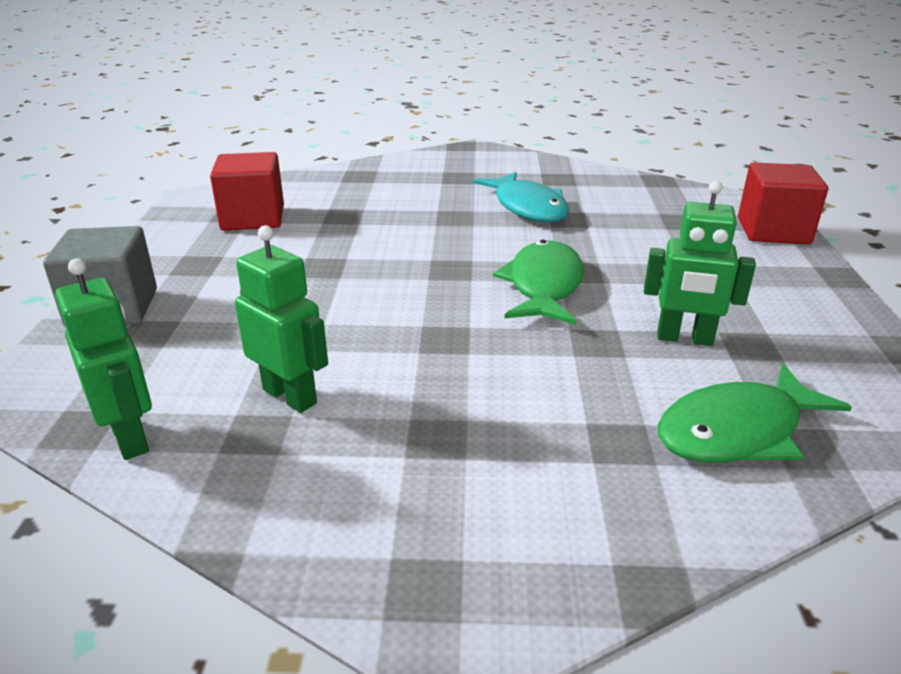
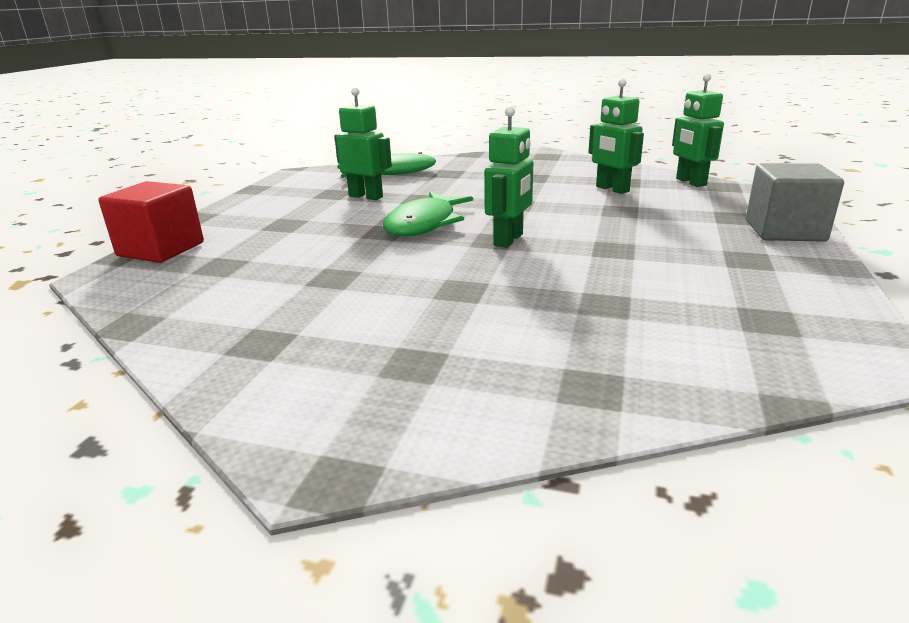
camera: 165 degrees left, 5 degrees down
(253, 218) = (730, 309): red cube -> none
(433, 269) = (509, 240): none -> green robot
(527, 207) = (363, 294): turquoise fish -> none

